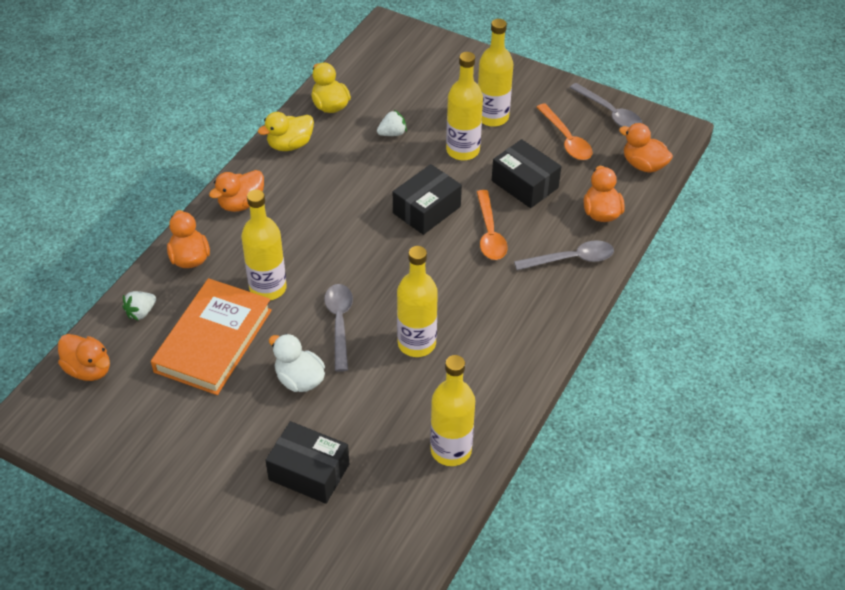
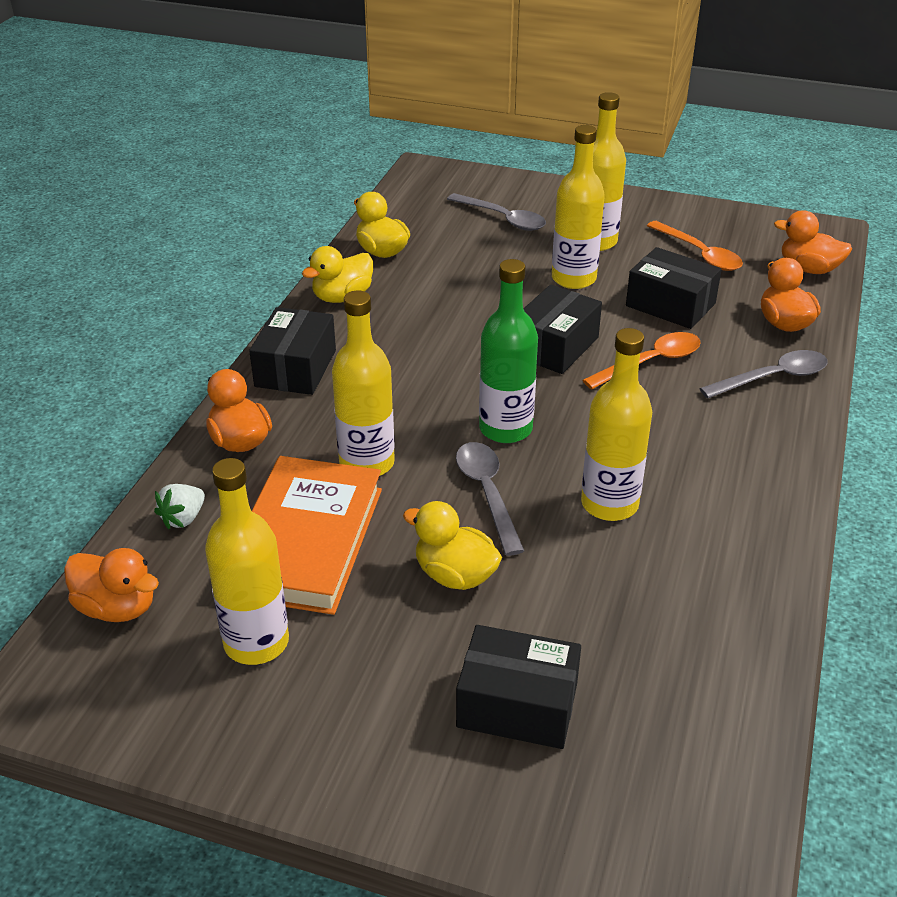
camera: 10 degrees left, 10 degrees down
(241, 203) = (296, 368): orange duck -> black box
(299, 380) = (455, 575): white duck -> yellow duck
(368, 274) = (505, 429): none -> green bottle
(392, 133) = (474, 271): white strawberry -> none
(451, 450) = (723, 639): yellow bottle -> yellow bottle (256, 642)
(489, 233) = (651, 362): orange spoon -> orange spoon turned 105 degrees counterclockwise
(610, 113) = (739, 223): grey spoon -> grey spoon (503, 219)

